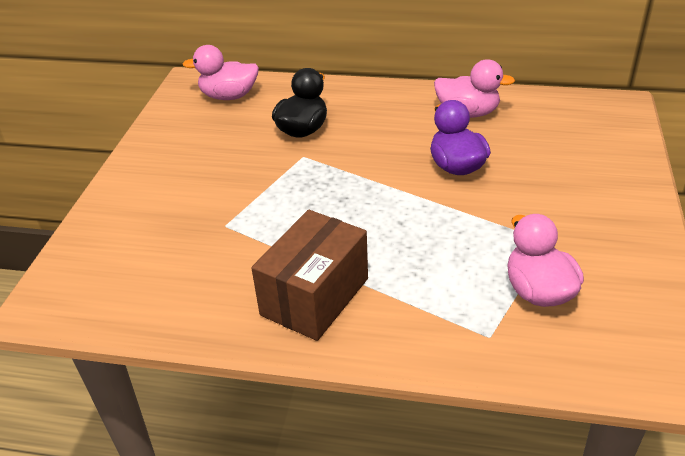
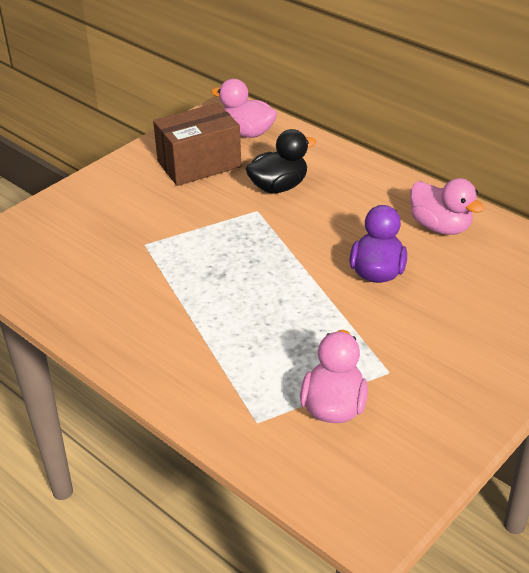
camera: 30 degrees right, 0 degrees up
(315, 296) = (157, 329): brown box -> brown box (199, 164)

